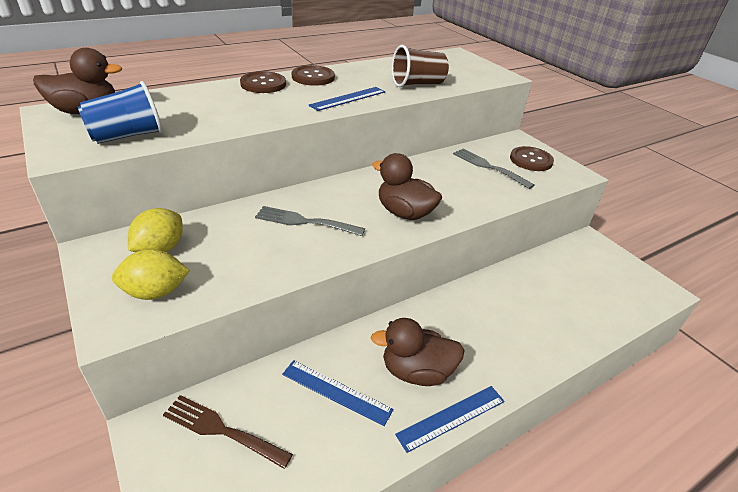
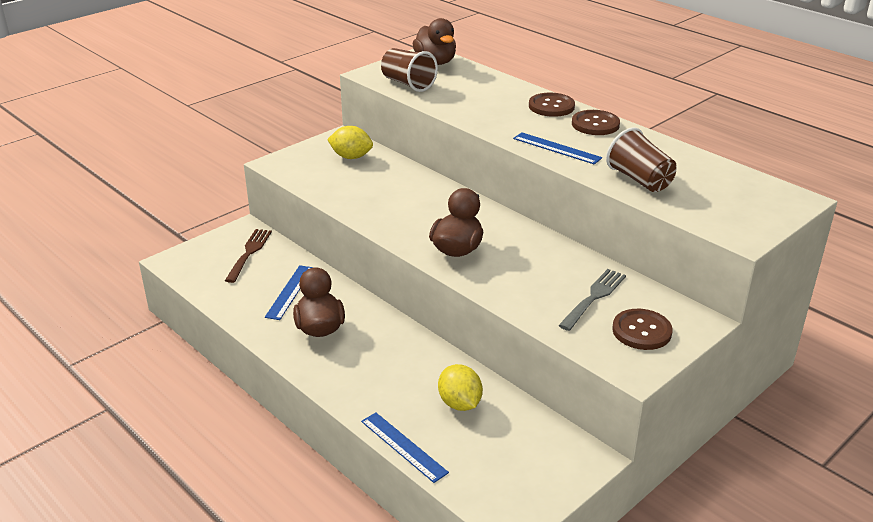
camera: 80 degrees right, 5 degrees down
(128, 136) = (408, 84): blue cup -> brown cup
(155, 292) = (307, 167): yellow lemon -> yellow lemon (459, 403)
(304, 222) = (414, 203): grey fork -> none
(451, 417) = (278, 349): blue ruler -> blue ruler (403, 446)

